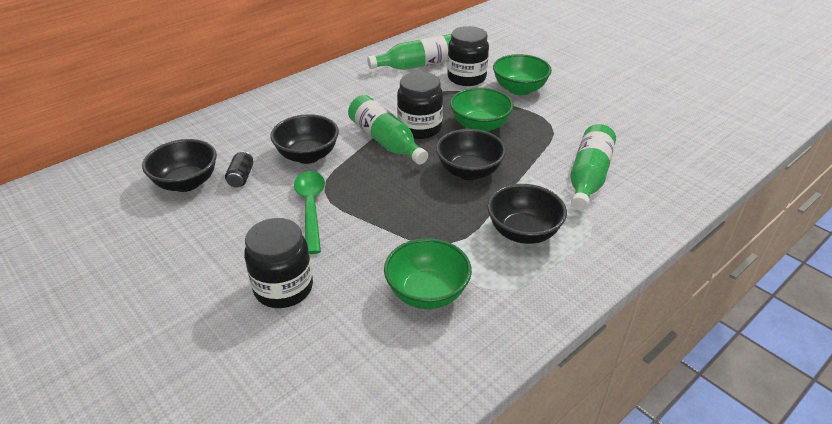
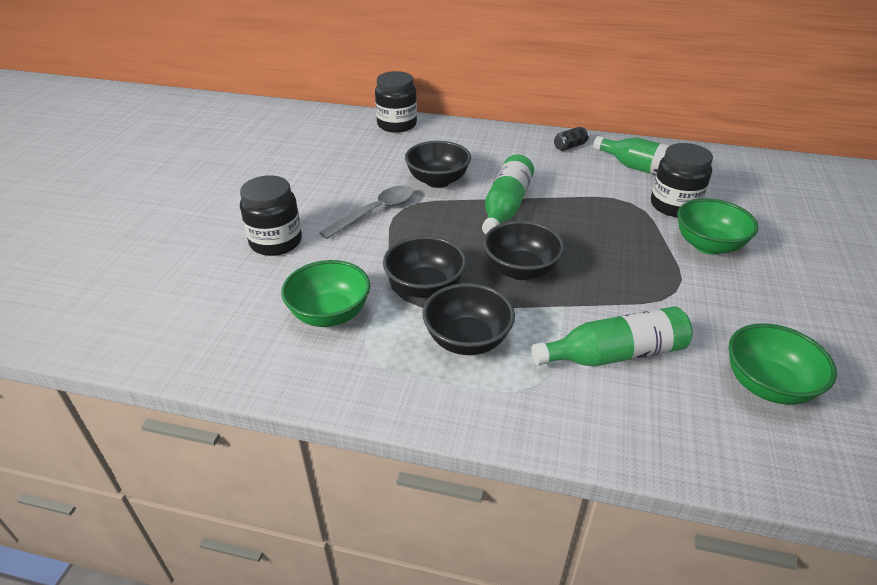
camera: 55 degrees right, 0 degrees up
(186, 183) = (347, 151): black bowl -> black bowl (425, 287)
(241, 177) = (378, 167): black can -> black can (570, 146)
(311, 208) = (376, 212): green spoon -> grey spoon
(419, 128) = (549, 215): black jar -> black jar (397, 125)
(480, 126) = (603, 247): green bowl -> green bowl (767, 385)

